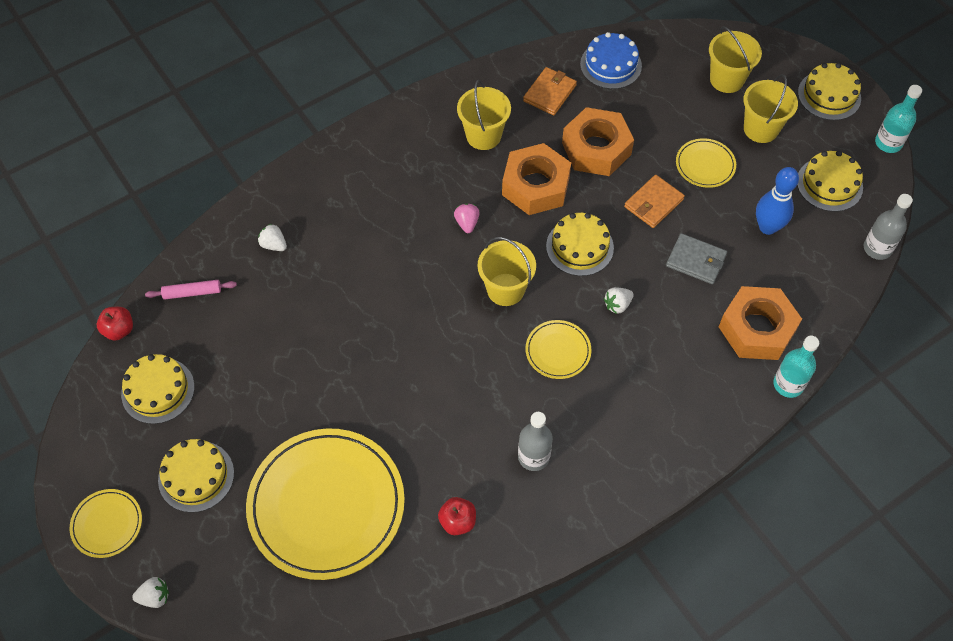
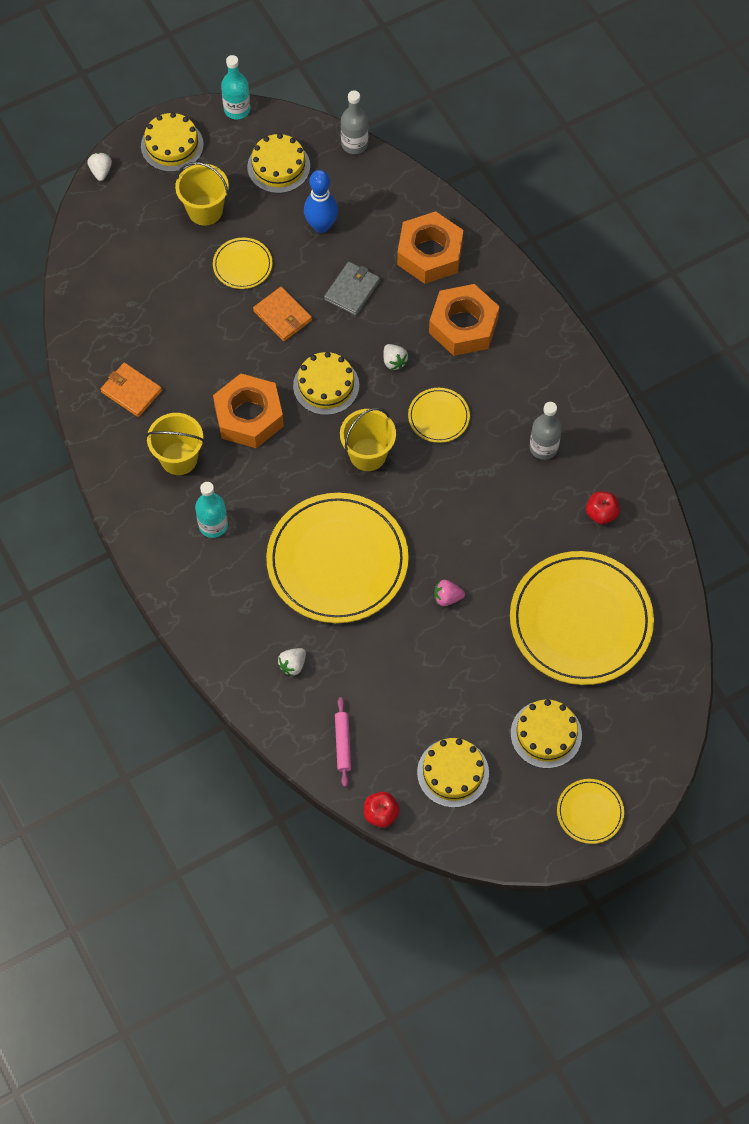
camera: 85 degrees left, 5 degrees up
(155, 597) = (660, 766): white strawberry -> white strawberry (101, 171)
(385, 272) = (337, 561): none -> yellow plate
(467, 223) = (287, 482): pink strawberry -> pink strawberry (447, 597)
(596, 149) = (210, 357): orange nut -> orange nut (463, 326)
(610, 65) = (102, 330): blue cake -> none
(726, 79) = (138, 229): yellow bucket -> none
(788, 384) = (487, 240): turquoise bottle -> turquoise bottle (213, 525)

